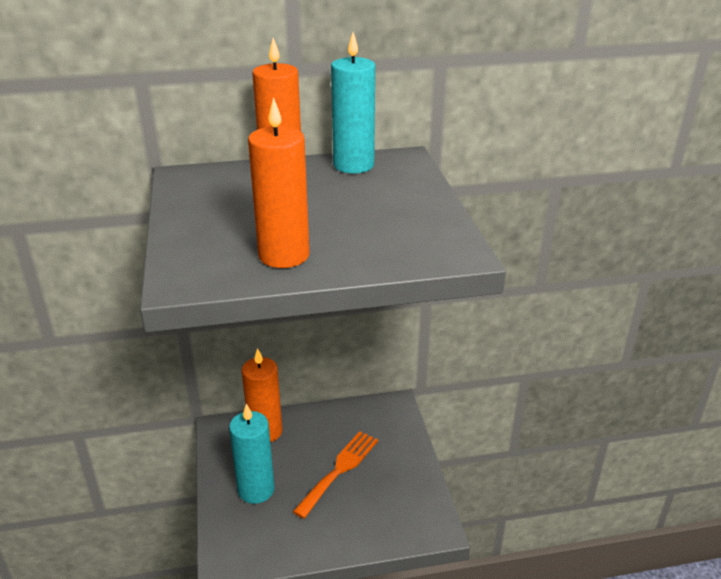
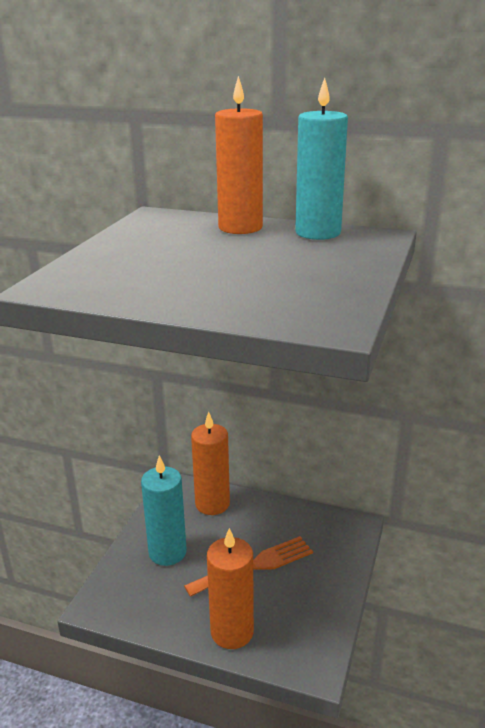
camera: 30 degrees right, 5 degrees down
(284, 255) = (156, 287): orange candle -> orange candle (232, 632)

